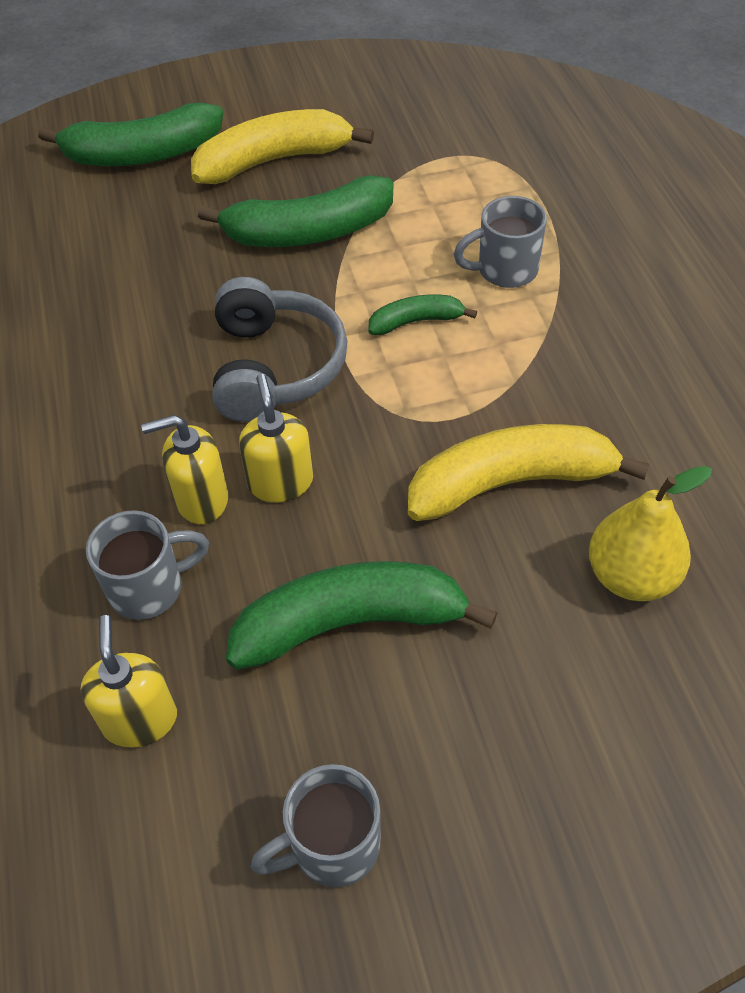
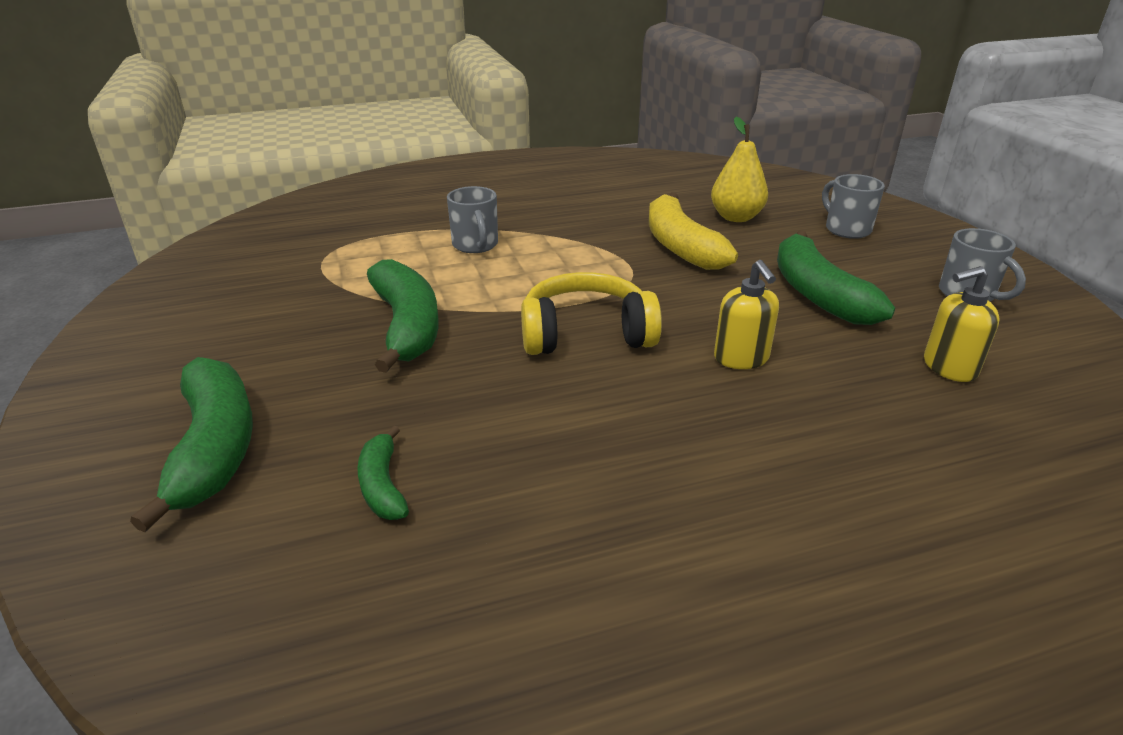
camera: 95 degrees left, 20 degrees down
(149, 588) = (838, 375): grey mug -> grey mug (846, 229)
(273, 160) = (280, 351): yellow banana -> none
(275, 367) = (586, 334): grey headphones -> yellow headphones
(280, 482) = (709, 324): yellow soap dispenser -> none
(416, 321) = (530, 276): green banana -> green banana (383, 486)

